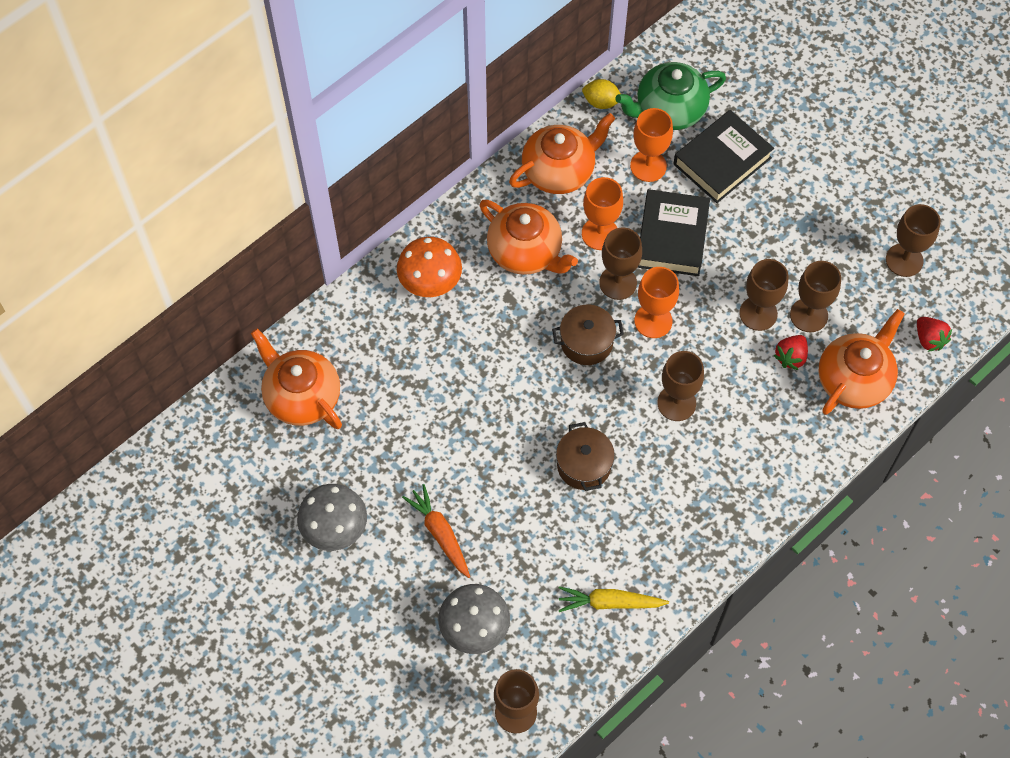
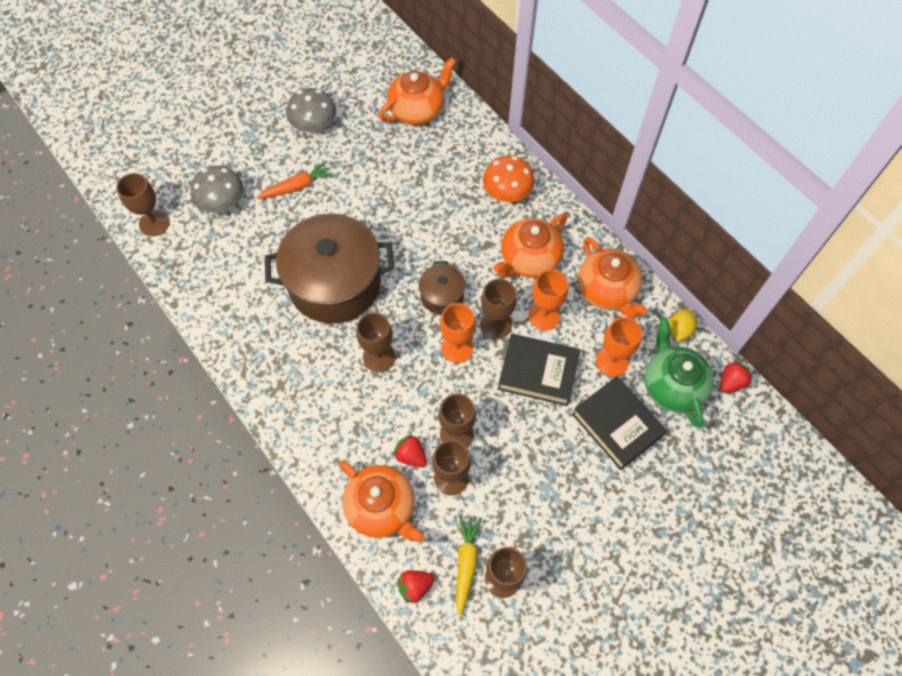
camera: 95 degrees right, 0 degrees up
(584, 465) = (335, 283): brown pot -> brown pot, size x2.16
(609, 602) = (220, 290): yellow carrot -> yellow carrot (466, 563)
(657, 57) = (731, 382): none -> red strawberry

